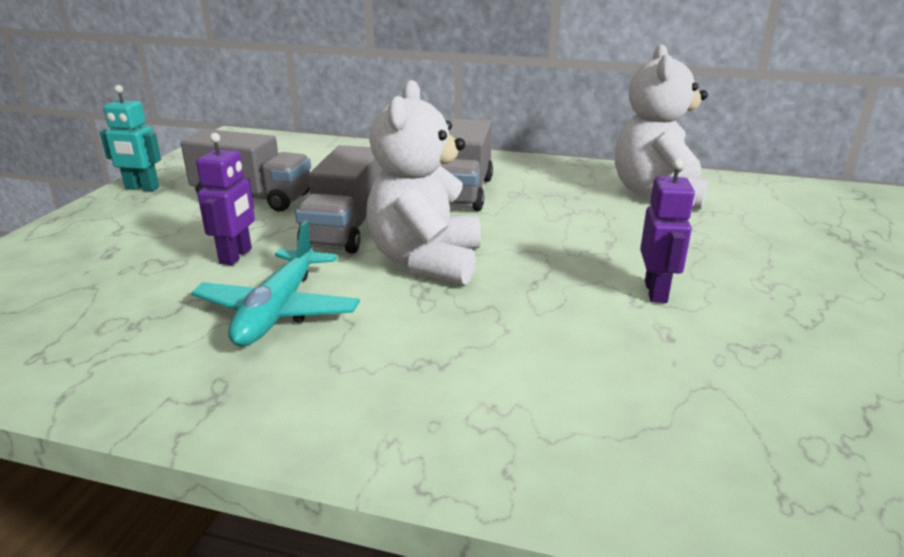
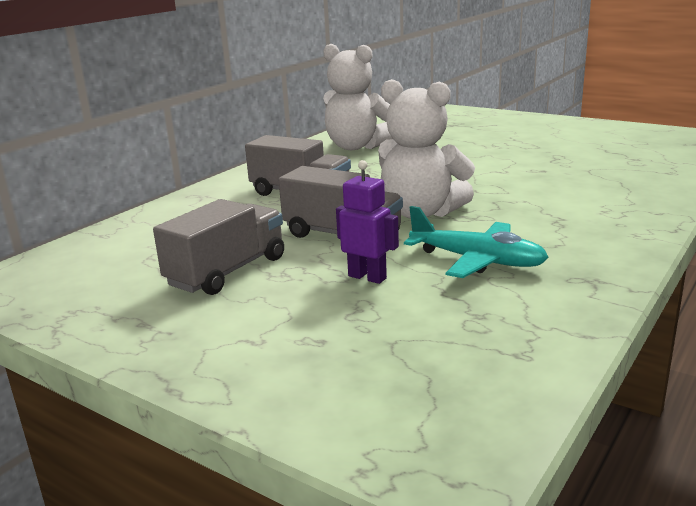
camera: 70 degrees left, 5 degrees down
(142, 188) = (123, 336): turquoise robot -> none
(656, 292) = (493, 165): purple robot -> none

